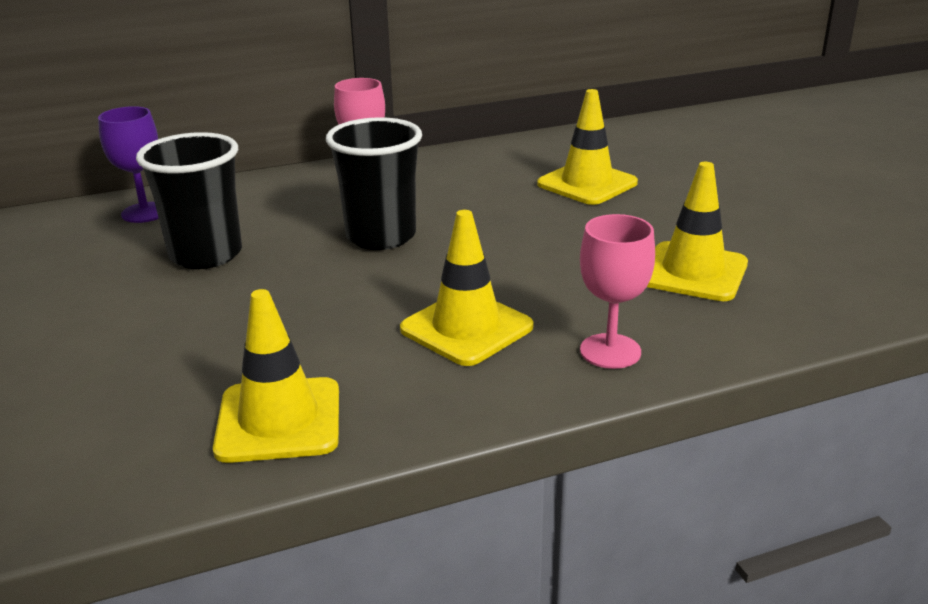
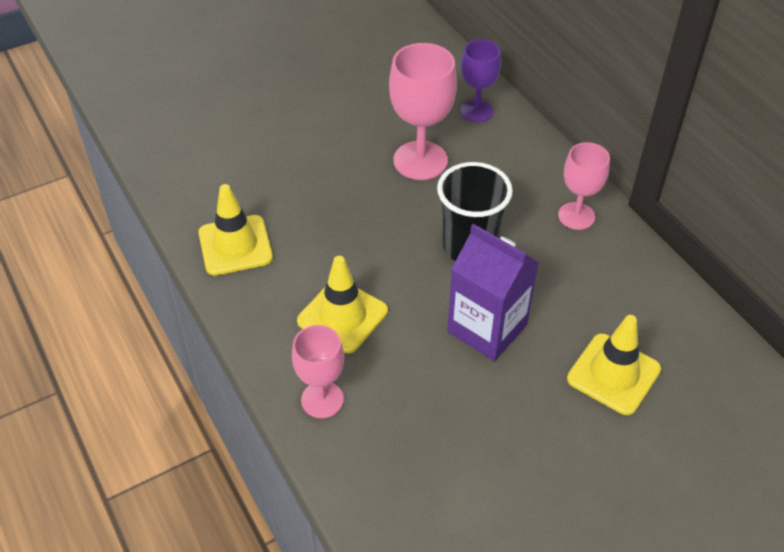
camera: 80 degrees right, 20 degrees up
(206, 255) = (420, 160): black cup -> pink goblet
(513, 237) = (487, 328): none -> purple carton
(693, 272) = (449, 455): yellow traffic cone -> none

